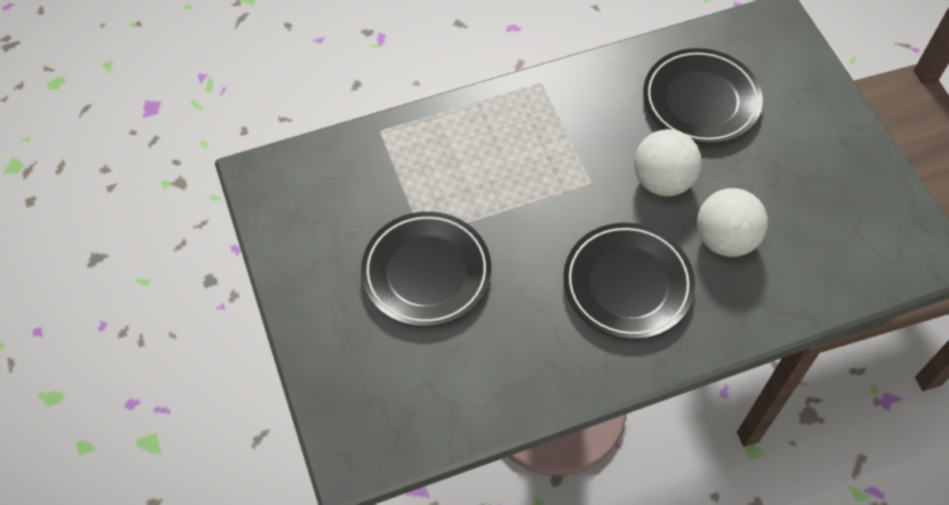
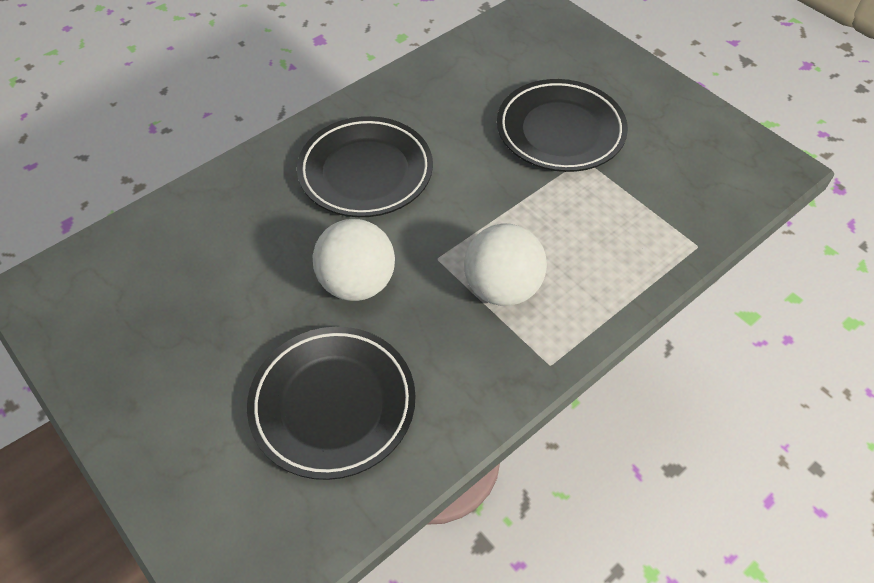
camera: 160 degrees right, 5 degrees down
(725, 239) = (273, 240): white ball -> white ball (502, 288)

